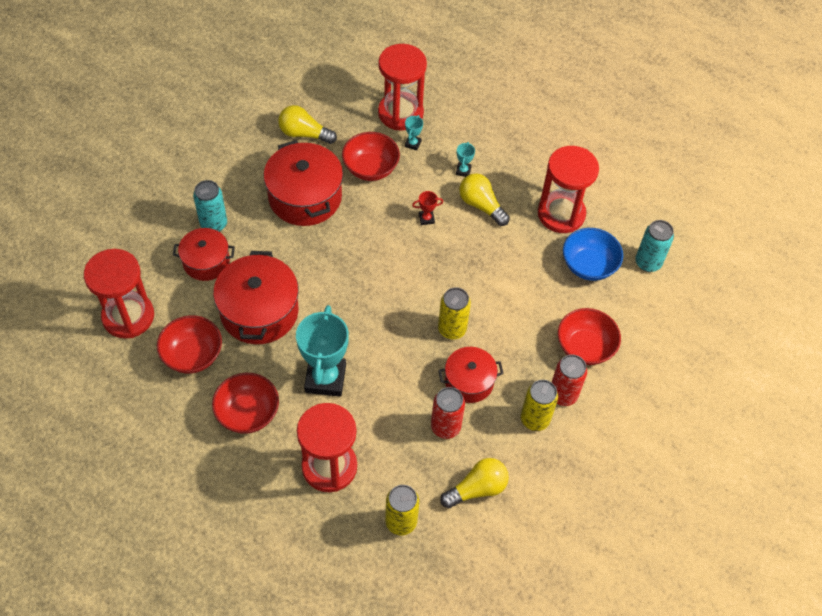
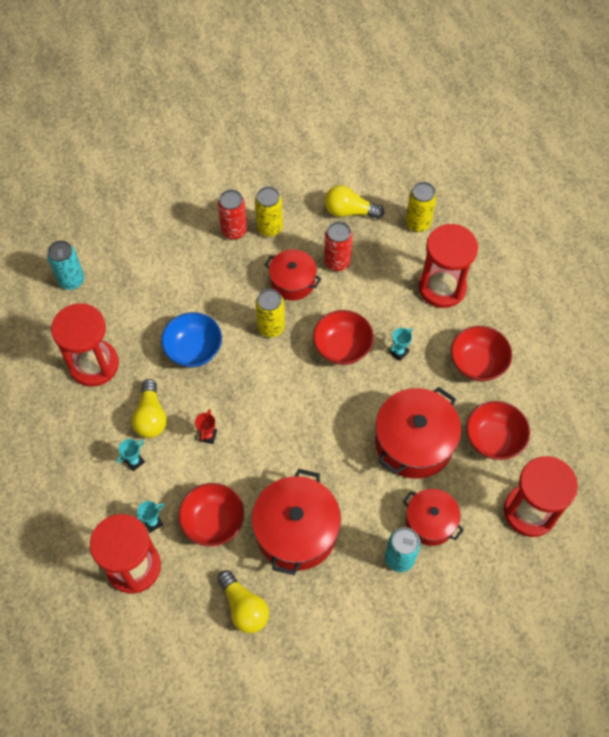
camera: 140 degrees left, 5 degrees up
(325, 378) = (399, 352): turquoise trophy -> turquoise trophy, size x0.41
(426, 218) = (208, 436): red trophy -> red trophy turned 75 degrees clockwise
(585, 347) = (185, 251): red bowl -> red bowl (342, 347)
(588, 265) = (118, 308): blue bowl -> blue bowl (194, 349)

